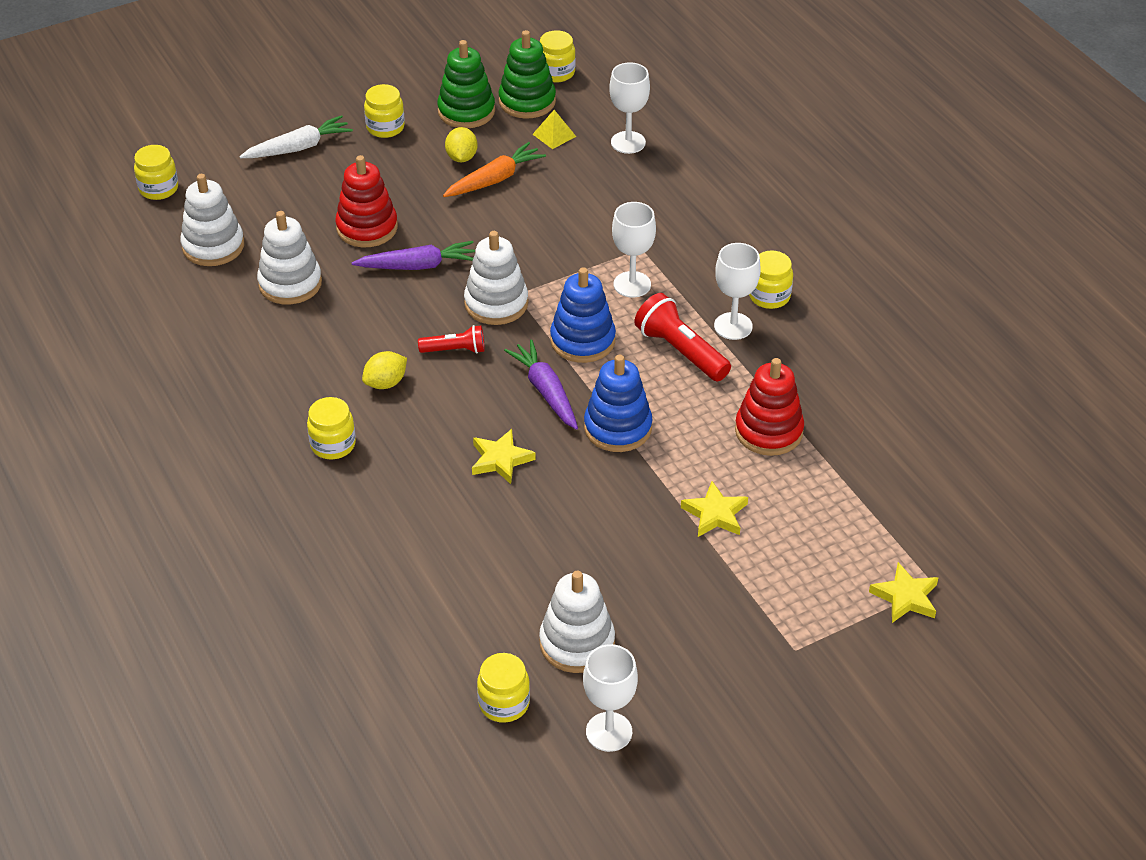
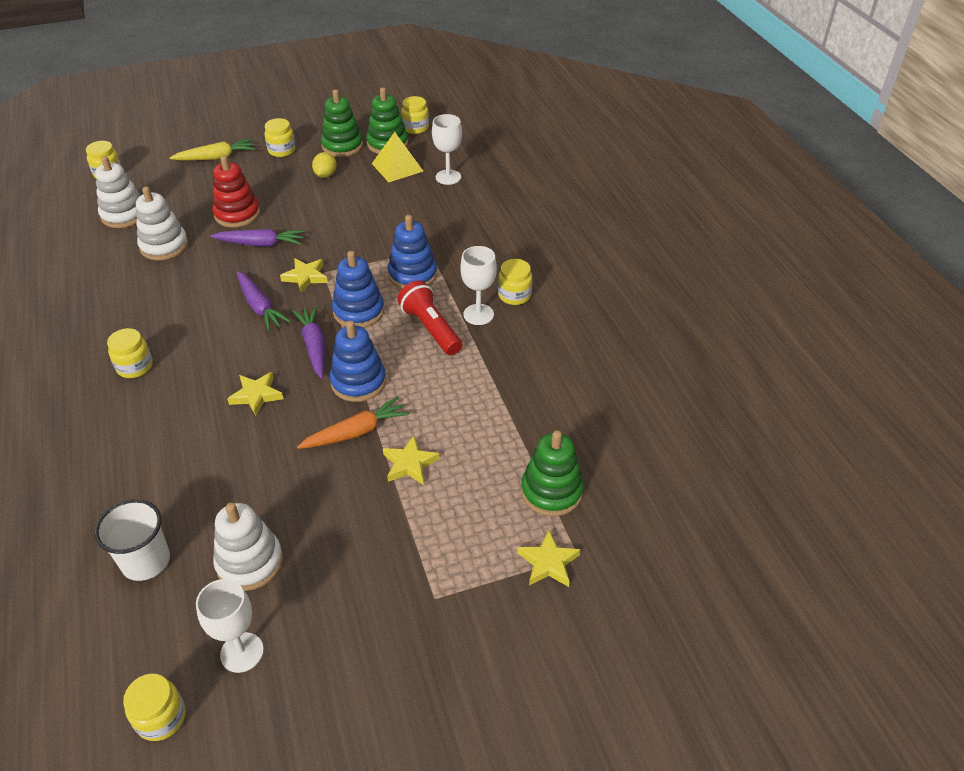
camera: 10 degrees right, 0 degrees up
(298, 148) = (216, 157): white carrot -> yellow carrot
(386, 383) = (197, 325): yellow lemon -> none
(455, 350) = (260, 307): red flashlight -> purple carrot
(459, 658) = (146, 561): none -> white cup
(494, 179) = (342, 192): orange carrot -> orange carrot (356, 432)
(496, 303) = (305, 277): white stacking toy -> yellow star
(504, 703) = (164, 609): yellow jar -> yellow jar (161, 718)
(554, 135) = (397, 167): yellow pyramid -> yellow pyramid, size x1.70
(632, 284) = (412, 275): white goblet -> blue stacking toy
(768, 431) = (478, 400): red stacking toy -> none
(886, 522) = (551, 491): none -> green stacking toy

